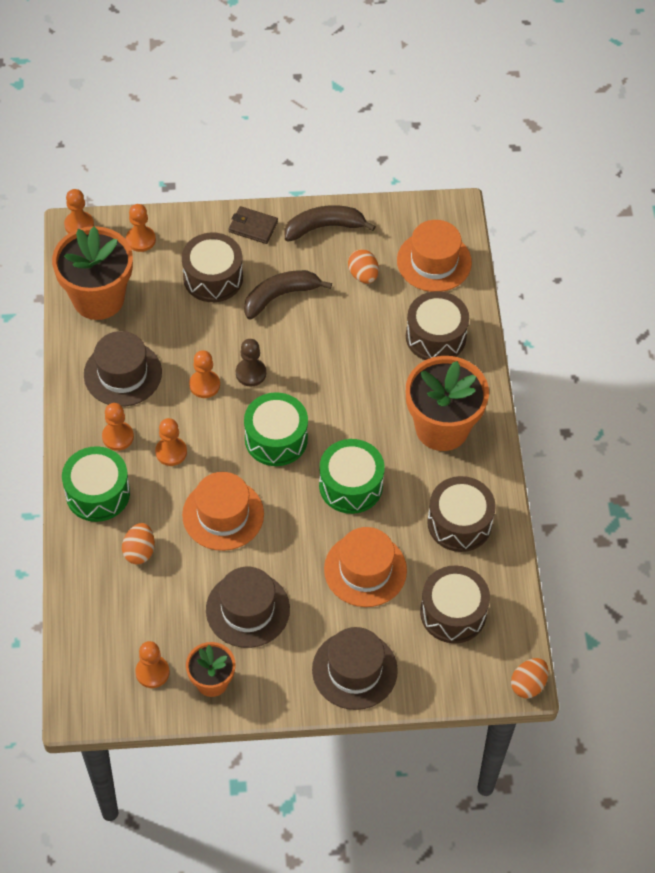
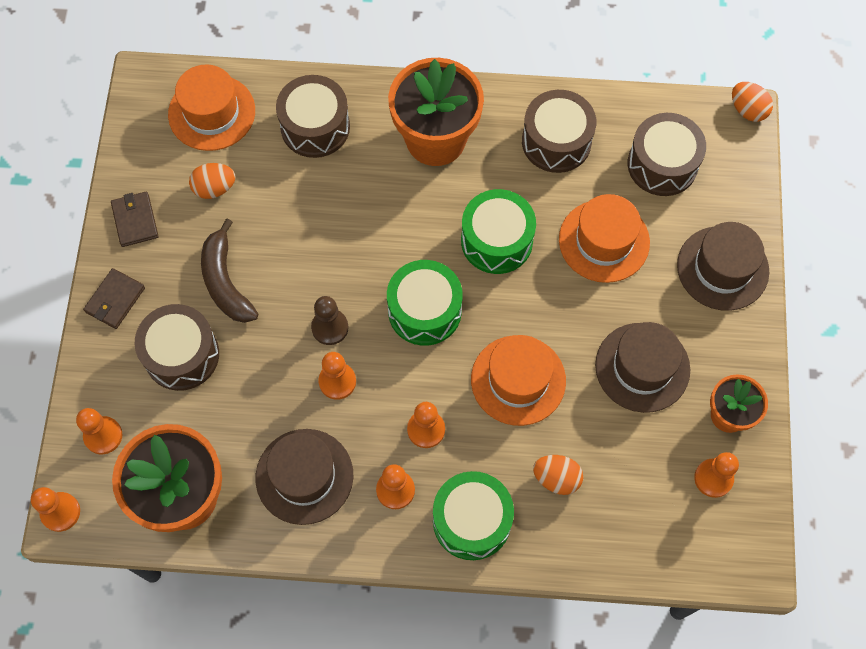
camera: 80 degrees left, 10 degrees up
(324, 227) = (135, 220): brown banana -> brown wallet

